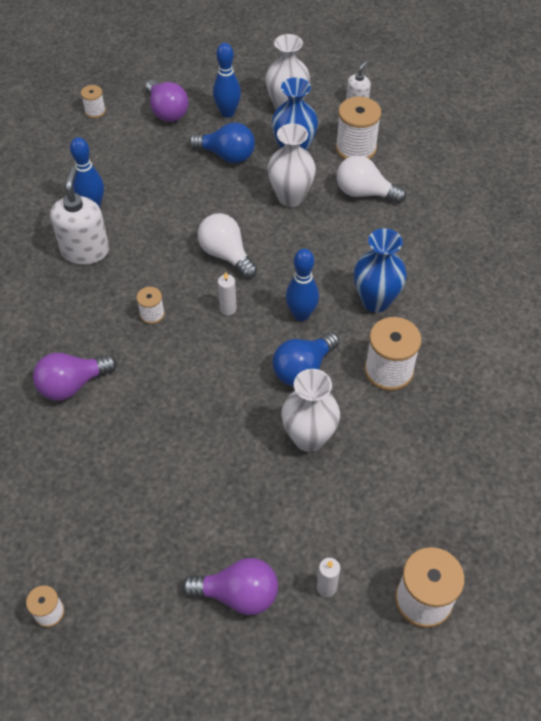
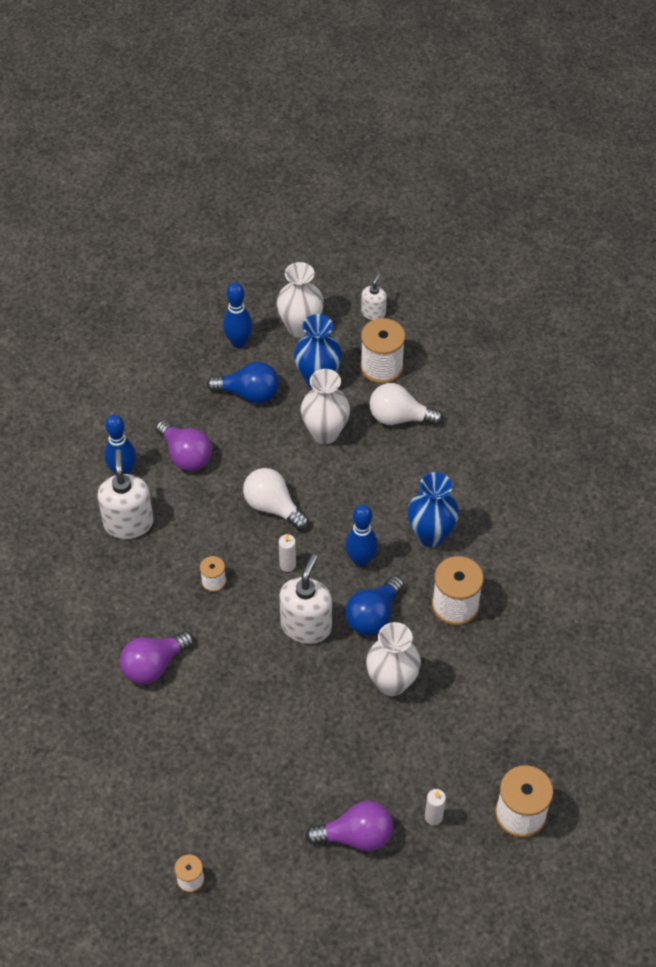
camera: 10 degrees left, 0 degrees up
(95, 111) = (95, 359): white spool -> none
(167, 111) = (173, 349): purple light bulb -> purple light bulb (185, 455)
(233, 369) = (306, 626): none -> white soap dispenser

